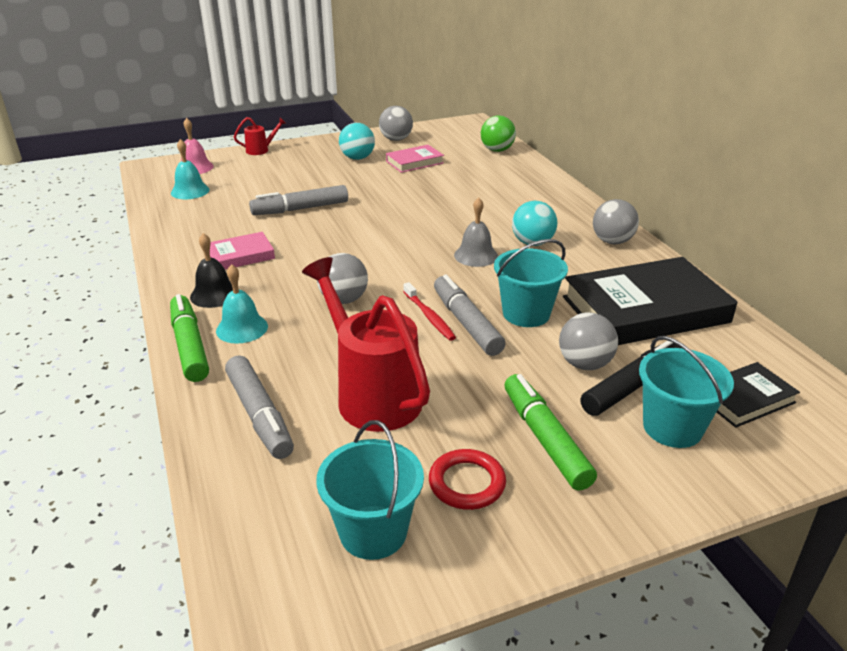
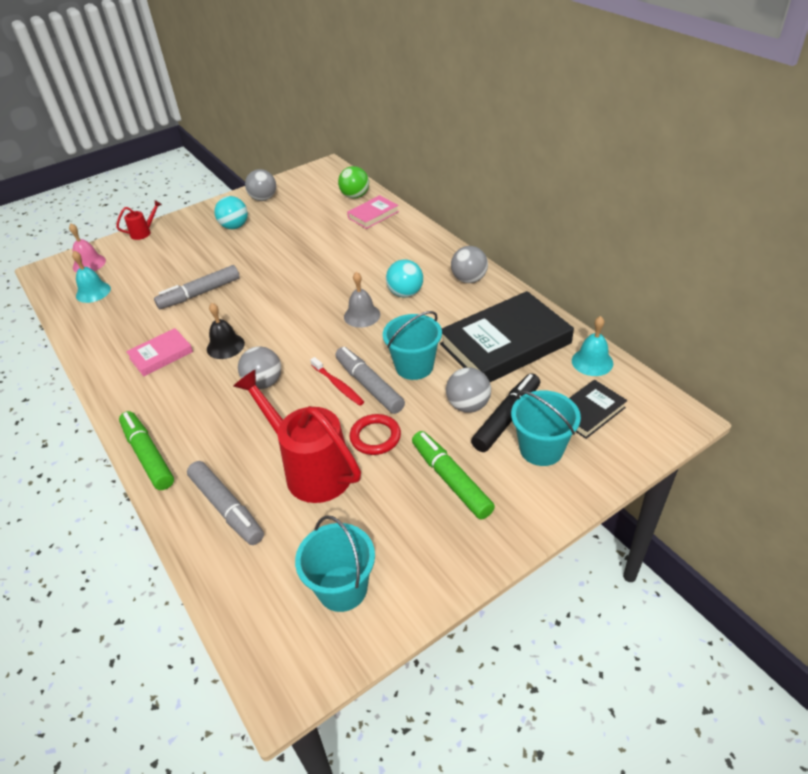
camera: 10 degrees left, 10 degrees up
(214, 294) = (152, 399): black bell -> black bell (225, 346)
(242, 328) = (186, 429): turquoise bell -> turquoise bell (592, 362)
(414, 162) = (286, 222): pink book -> pink book (373, 215)
(467, 483) = (401, 531): red ring -> red ring (375, 437)

